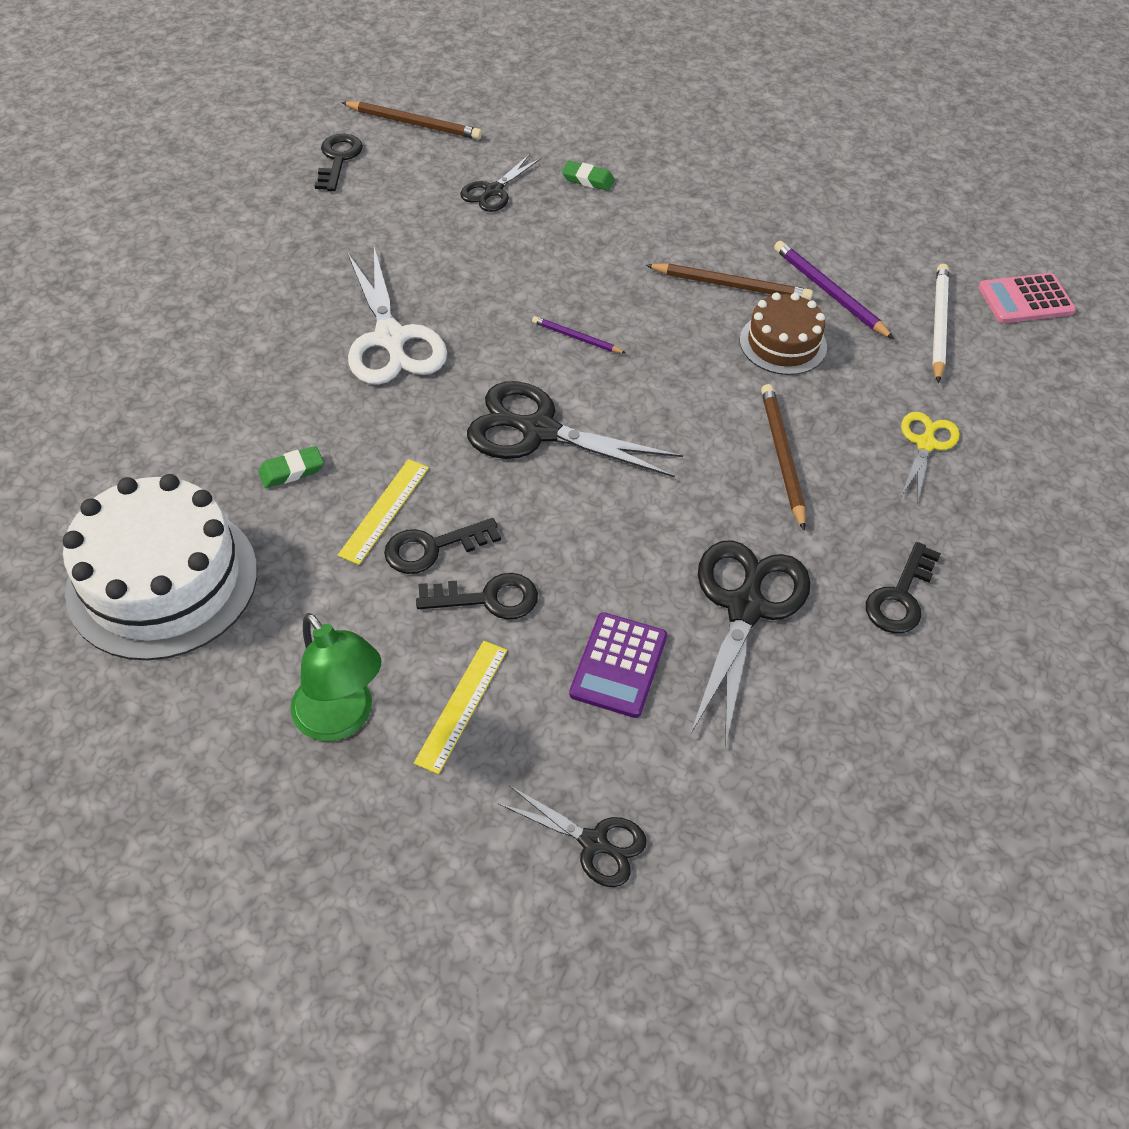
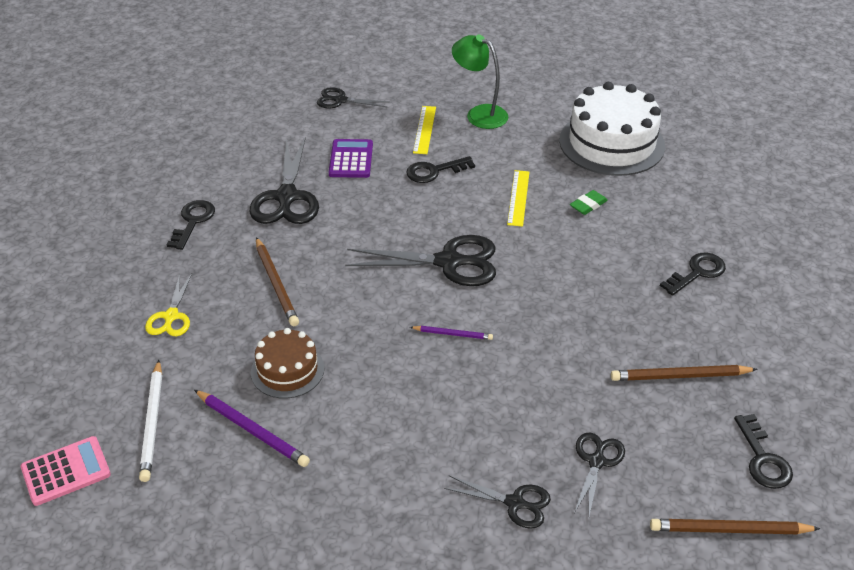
camera: 165 degrees right, 10 degrees down
(391, 339) = (588, 299): white scissors -> none
(432, 548) = (478, 186): black key -> black key (697, 273)
(588, 179) = (515, 503): green eraser -> black scissors
(731, 285) = (341, 415): brown pencil -> brown pencil (680, 376)

